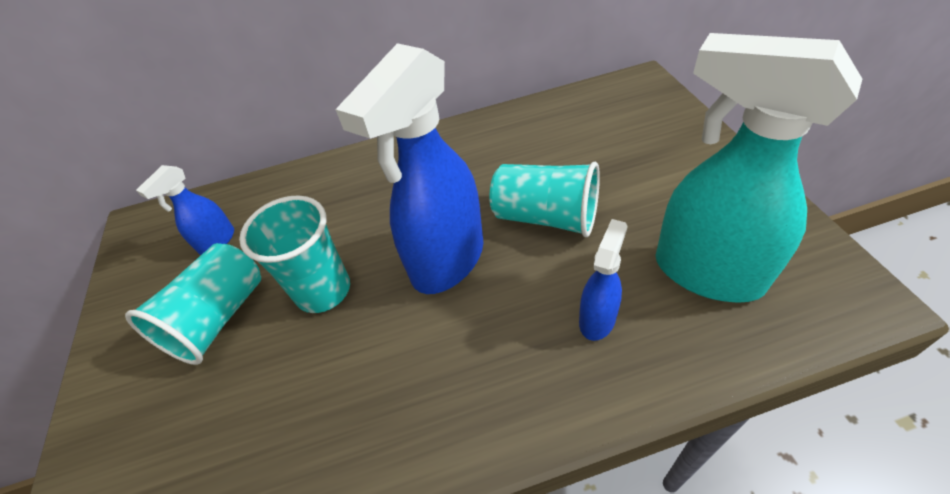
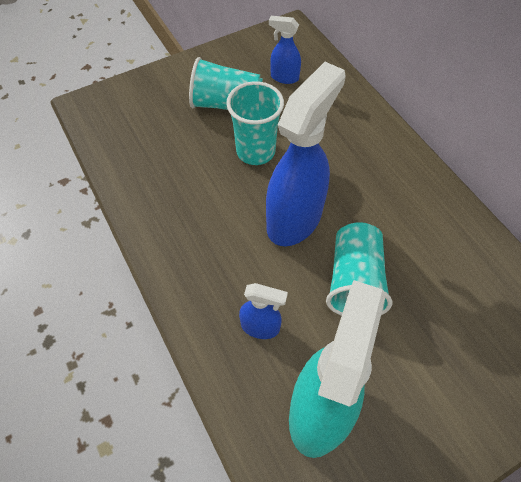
camera: 70 degrees right, 10 degrees up
(447, 261) = (295, 219): blue spray bottle -> blue spray bottle turned 105 degrees clockwise

